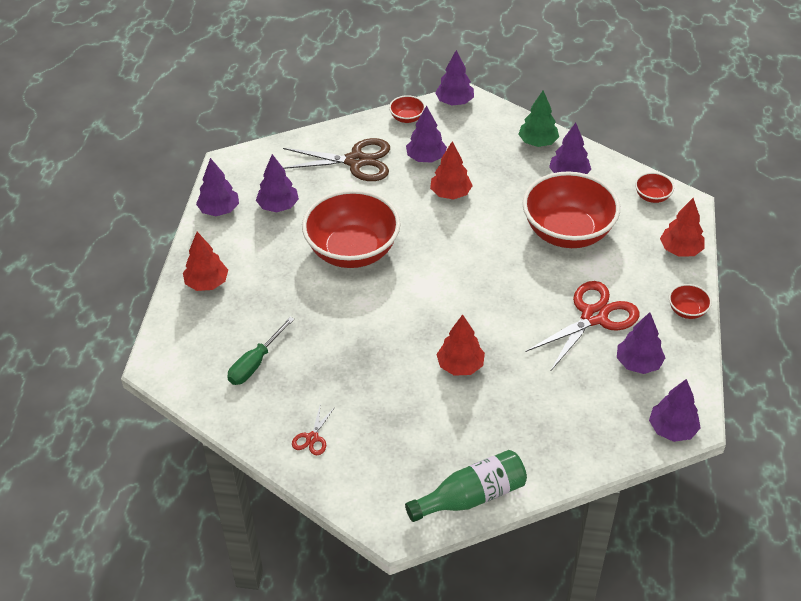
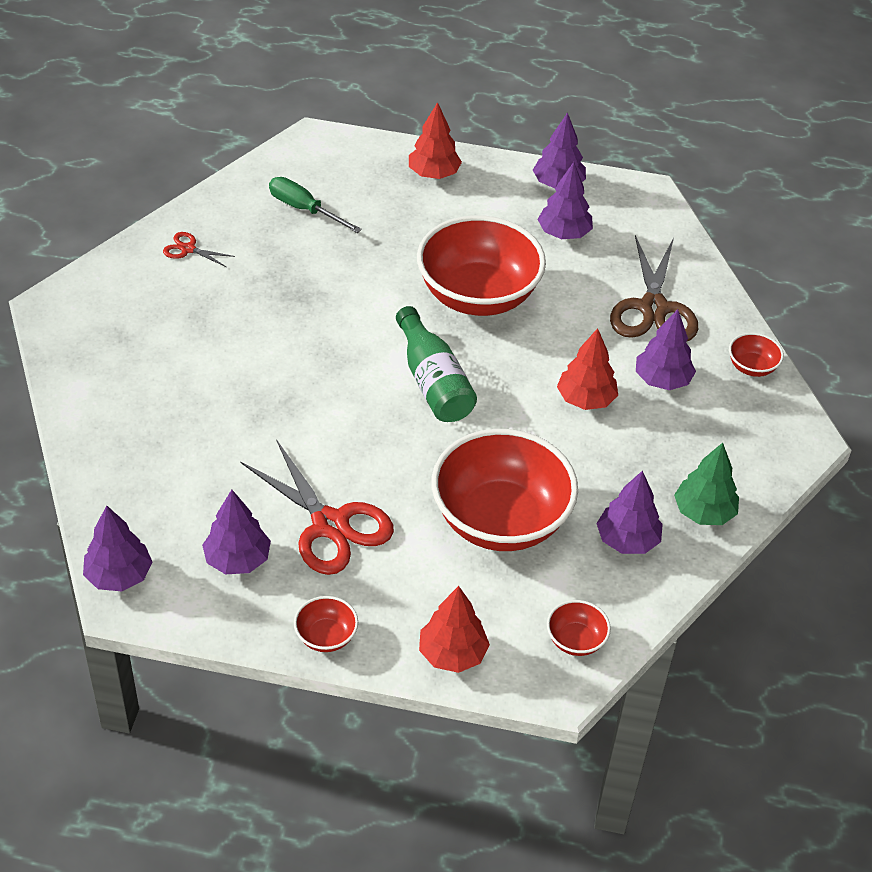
camera: 90 degrees right, 0 degrees up
(454, 102) = (795, 423): purple tree -> none
(460, 366) = (268, 379): red tree -> none
(471, 496) = (73, 370): green bottle -> green bottle (433, 382)

